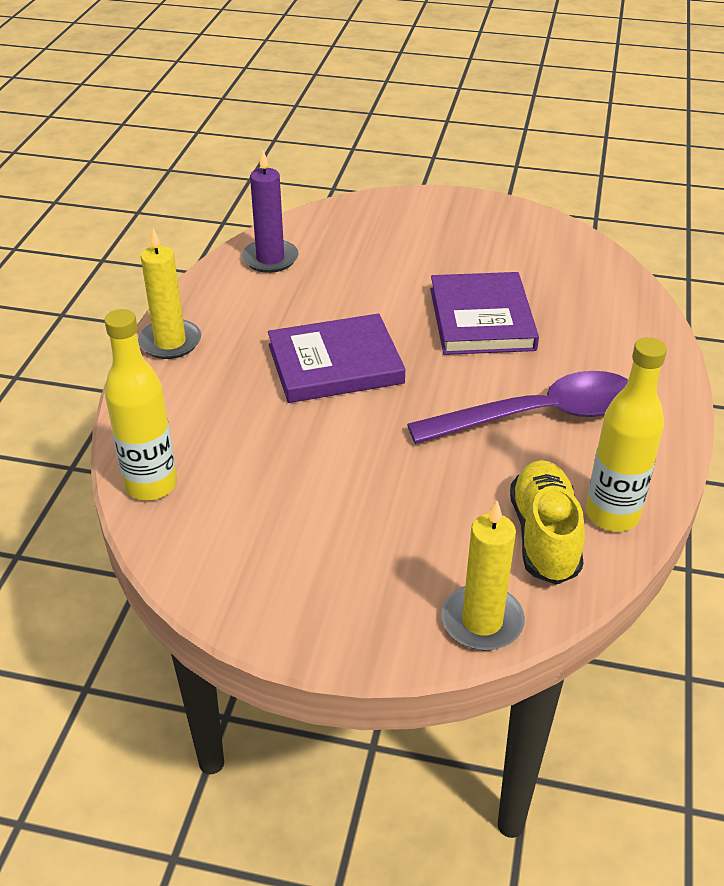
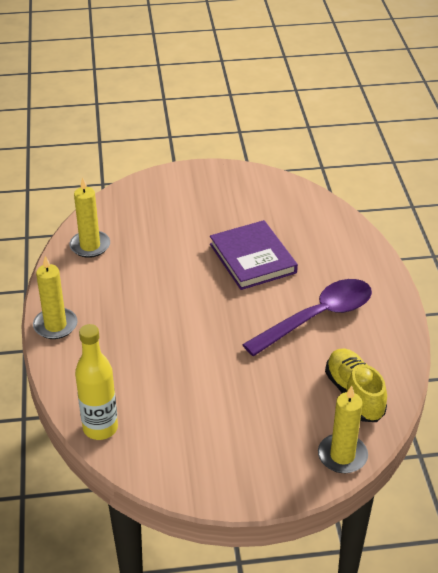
camera: 20 degrees left, 0 degrees up
(270, 259) = (90, 246): purple candle -> yellow candle
(335, 364) = (174, 314): purple book -> none
(612, 515) = (386, 370): yellow bottle -> none

